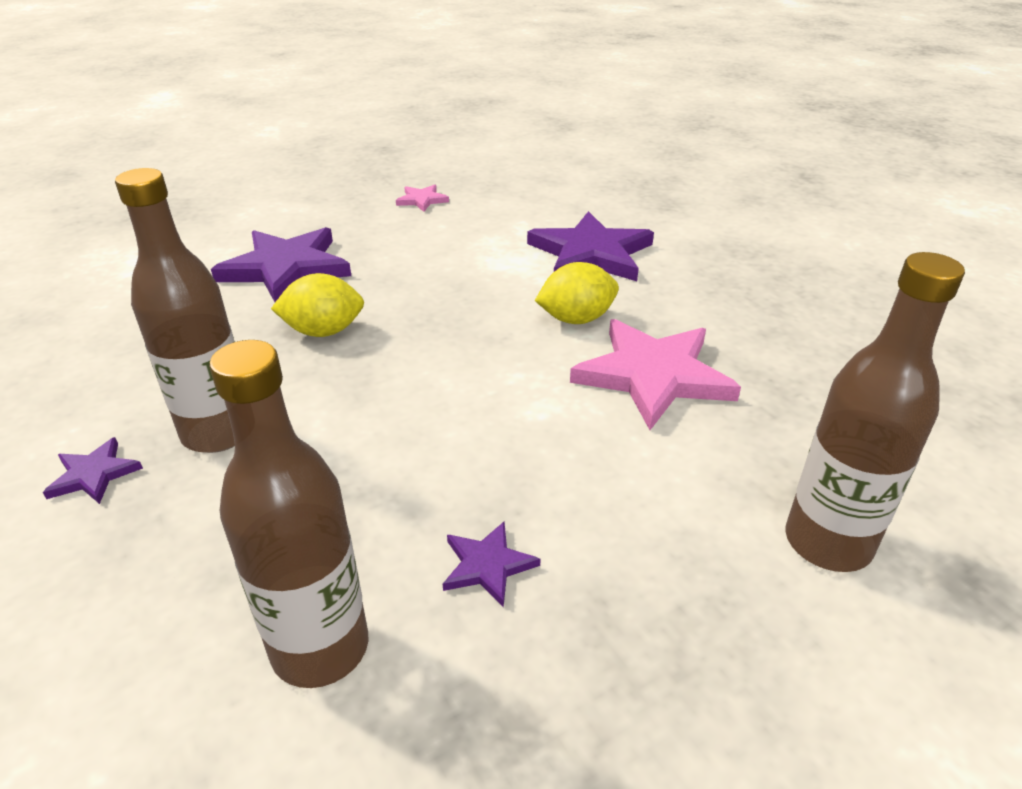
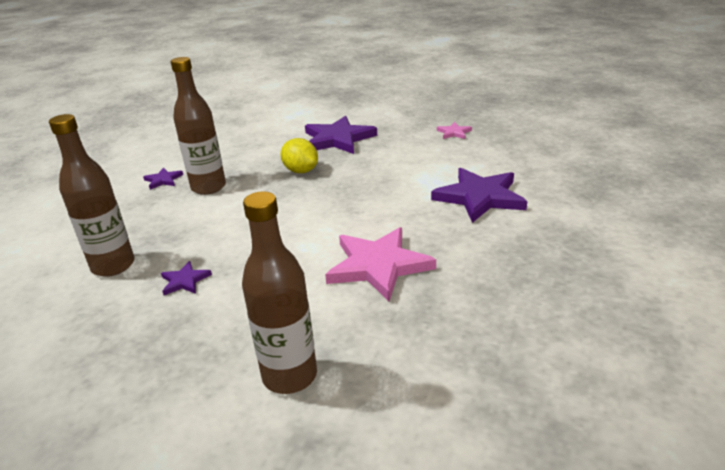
camera: 55 degrees right, 5 degrees down
(576, 319) = (402, 222): yellow lemon -> none

